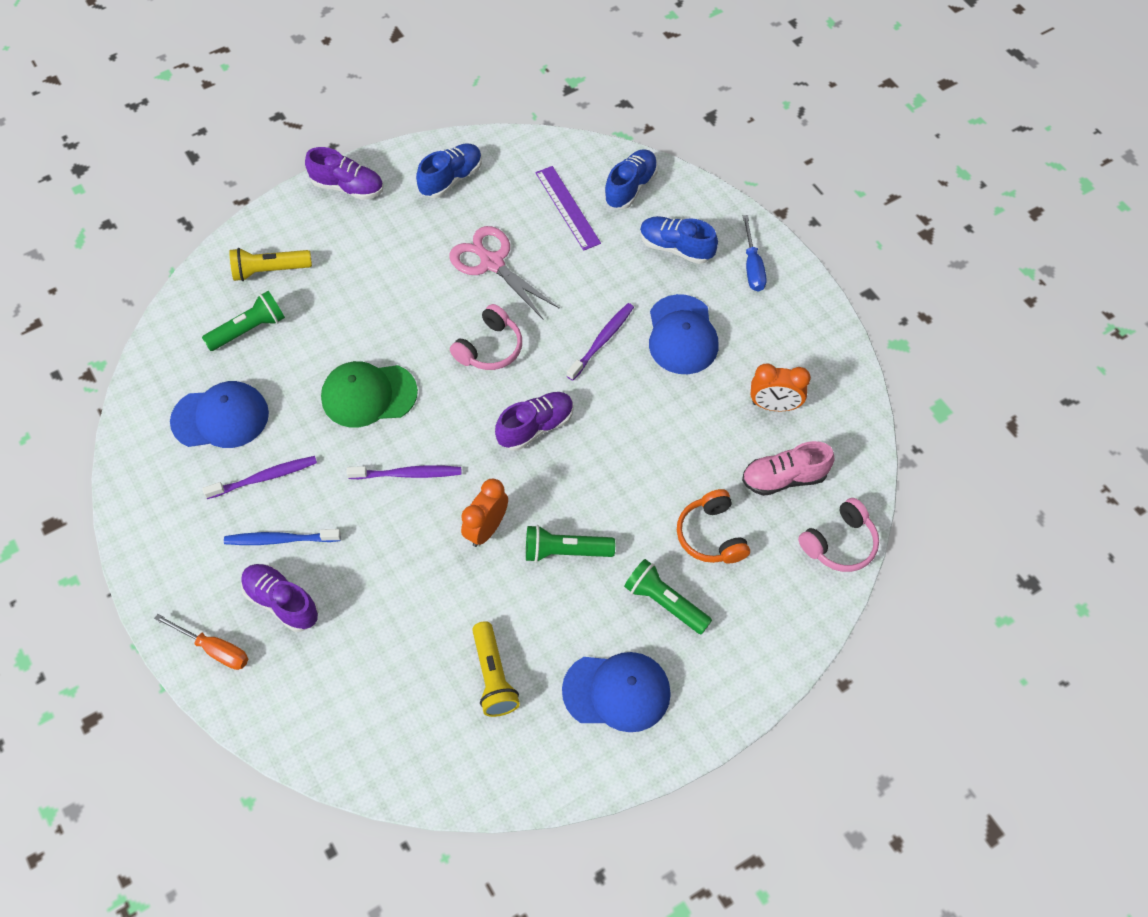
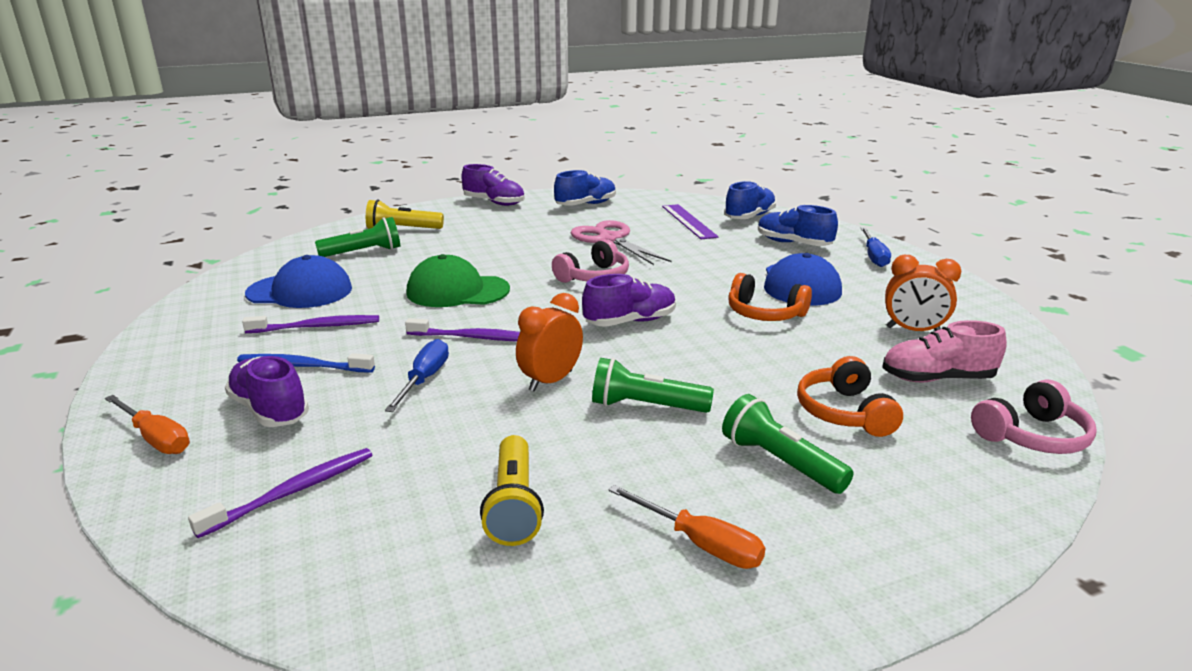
camera: 10 degrees right, 35 degrees down
(386, 542) = (424, 379): none -> blue screwdriver
(602, 341) = (713, 281): purple toothbrush -> purple toothbrush (293, 491)
(617, 692) = (700, 544): blue cap -> orange screwdriver
(650, 395) = (764, 313): none -> orange headphones

